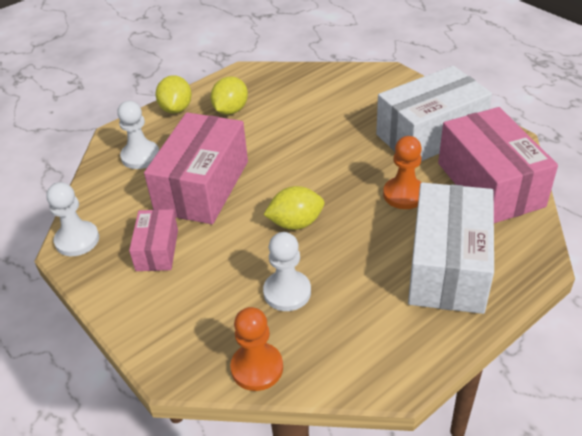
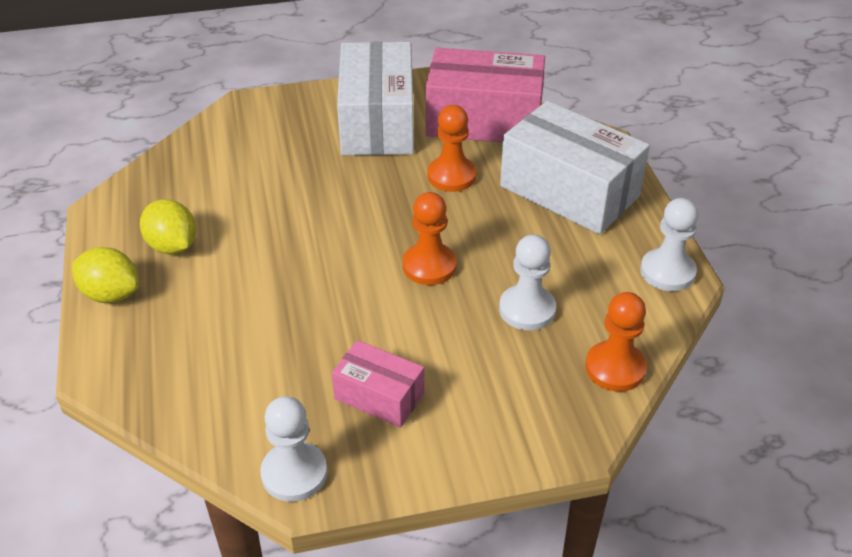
camera: 65 degrees left, 0 degrees up
(140, 156) = (179, 360): white pawn -> white pawn (667, 272)
(203, 186) = (299, 319): pink box -> none
(295, 223) = (429, 266): yellow lemon -> orange pawn

